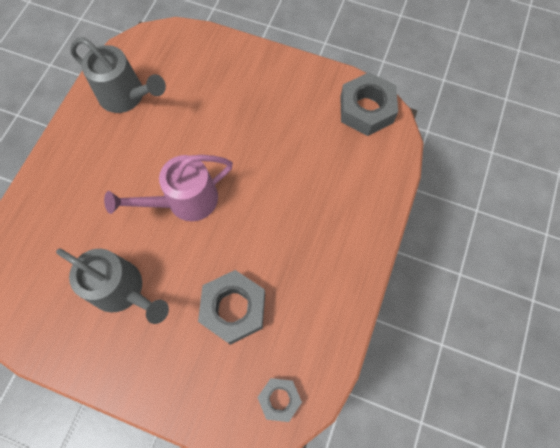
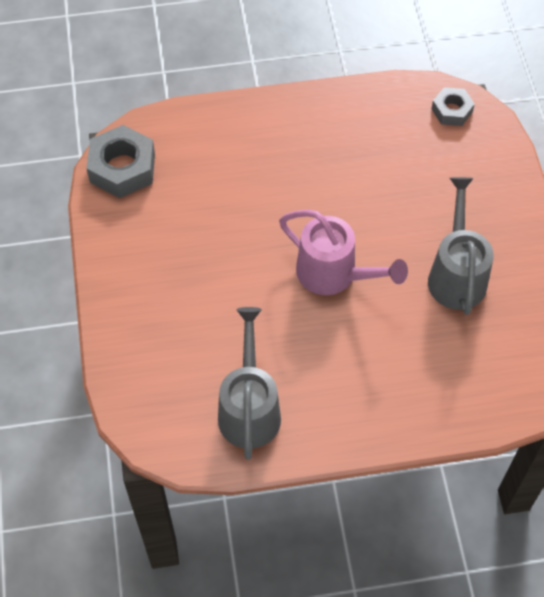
camera: 120 degrees left, 10 degrees down
(234, 309) = (406, 178): grey nut -> none

